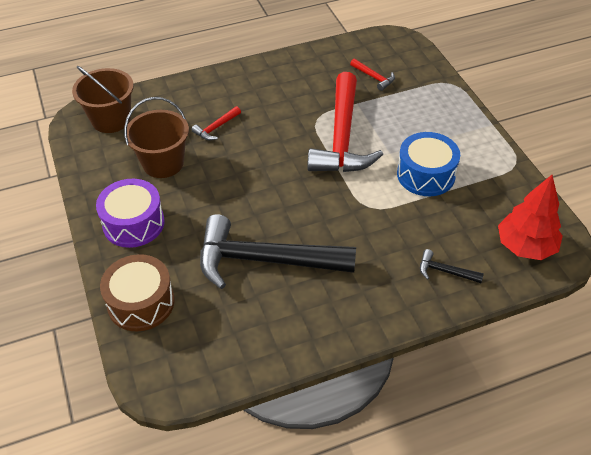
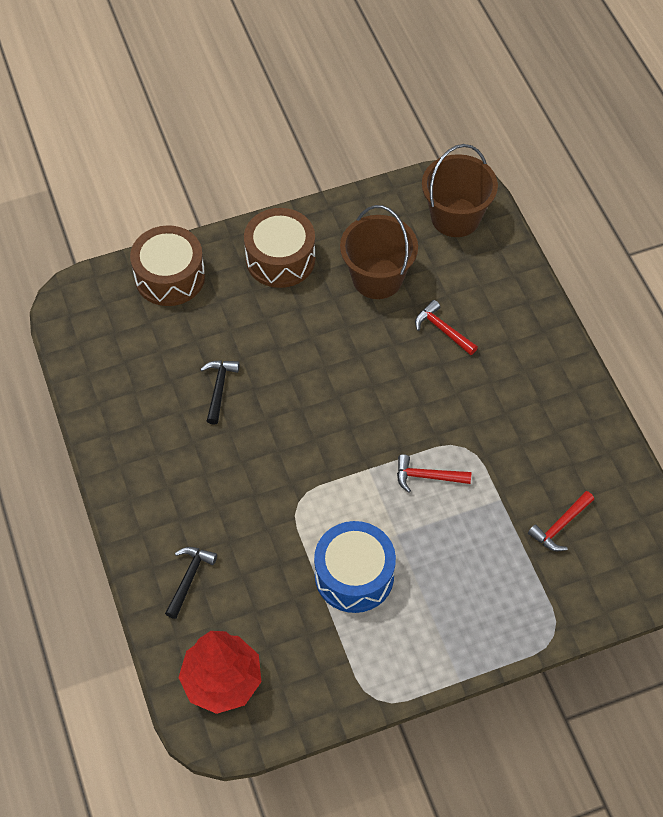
camera: 90 degrees right, 10 degrees up
(133, 223) = (280, 259): purple drum -> brown drum
(265, 260) = (219, 388): black hammer -> black hammer, size x0.40
(342, 137) = (427, 476): red hammer -> red hammer, size x0.40

